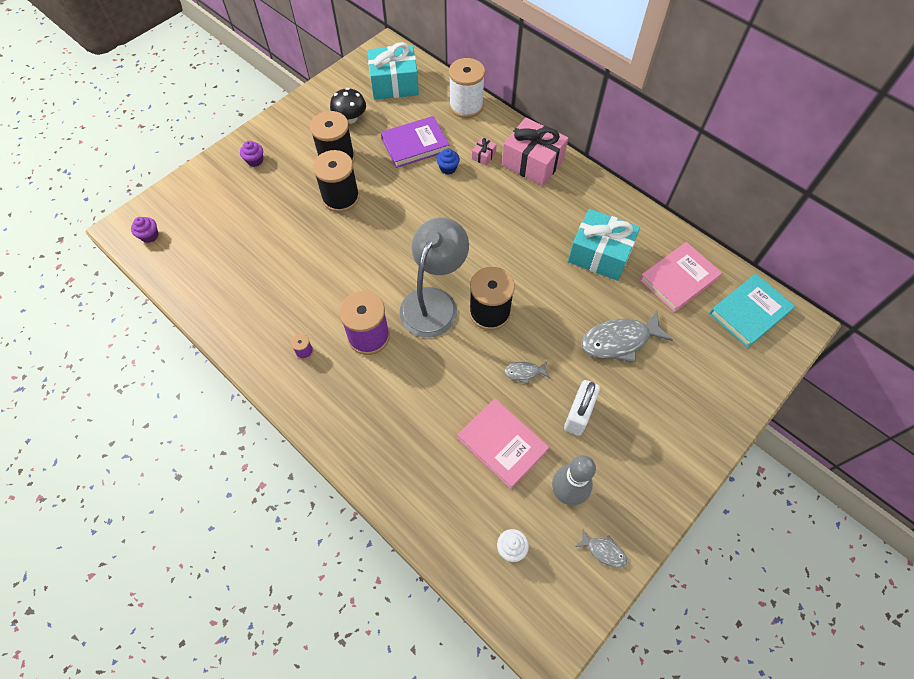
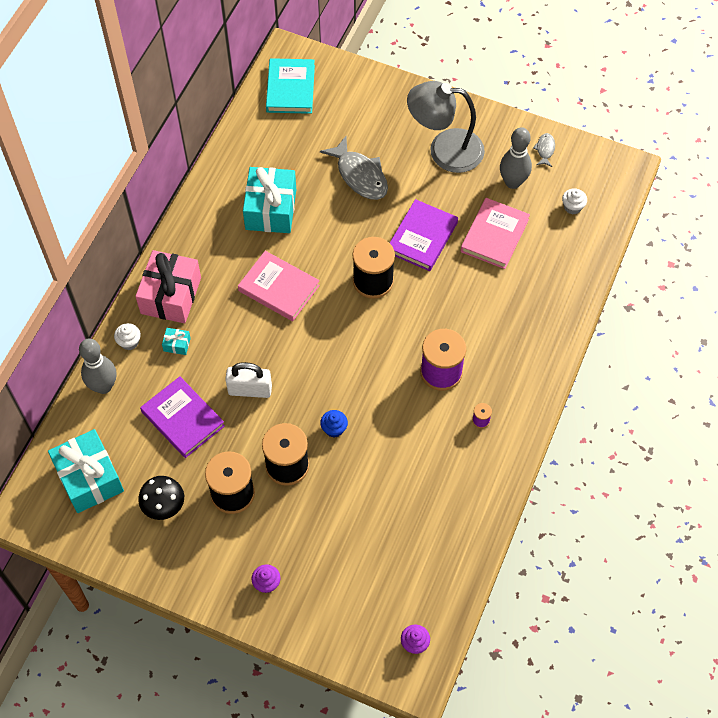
camera: 110 degrees left, 0 degrees up
(434, 302) = (381, 330): grey lamp -> grey lamp (444, 150)
(448, 168) = (207, 373): blue cupcake -> blue cupcake (334, 429)
(466, 106) = (103, 386): white spool -> grey bowling pin
(483, 156) = (177, 344): pink gift -> turquoise gift
(499, 128) = (129, 342): none -> white cupcake
(524, 372) = (422, 237): grey fish -> purple book
(578, 414) = (443, 189): white padlock -> white padlock (250, 390)
(678, 279) = (275, 144): pink book -> pink book (279, 288)
(749, 312) = (290, 88): turquoise book -> turquoise book turned 60 degrees clockwise

